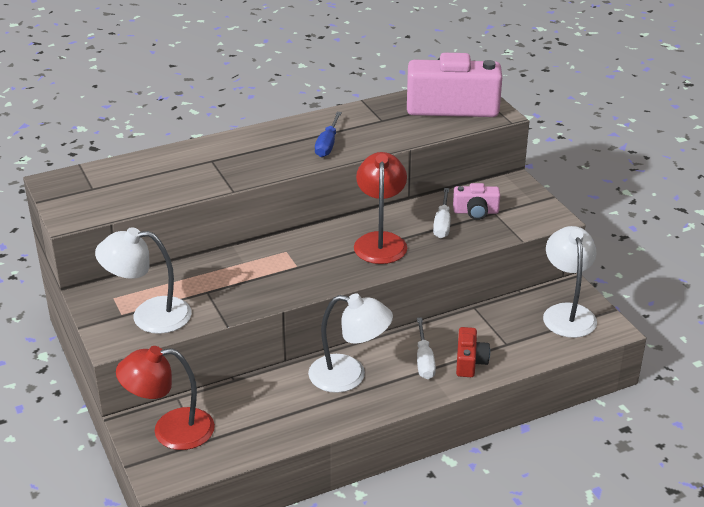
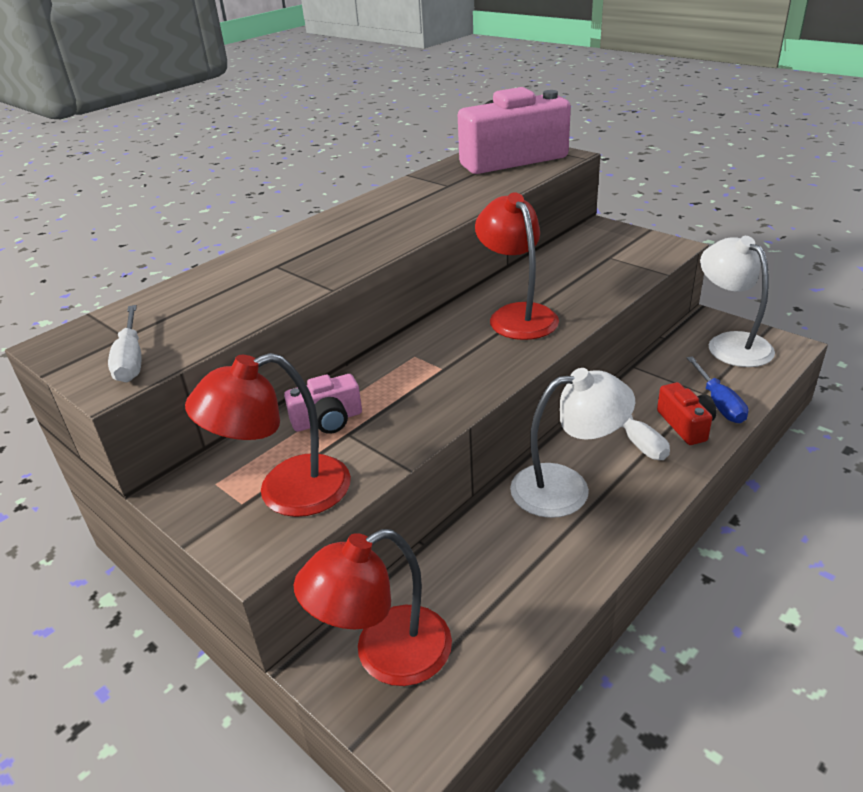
camera: 20 degrees left, 0 degrees up
(149, 316) = (286, 492): white lamp -> red lamp
(327, 144) = (409, 218): blue screwdriver -> blue screwdriver (719, 403)
(442, 224) = (567, 280): white screwdriver -> white screwdriver (131, 359)
(476, 212) = (590, 261): pink camera -> pink camera (327, 420)

